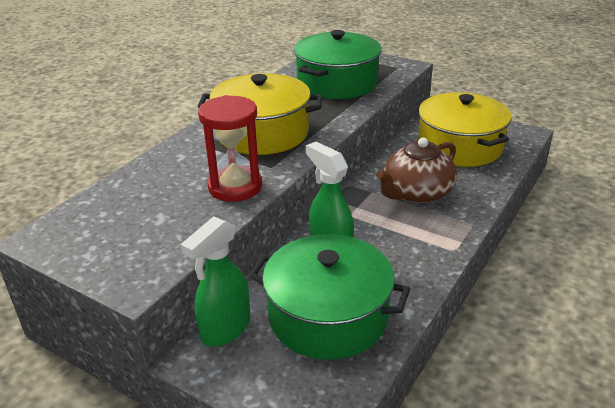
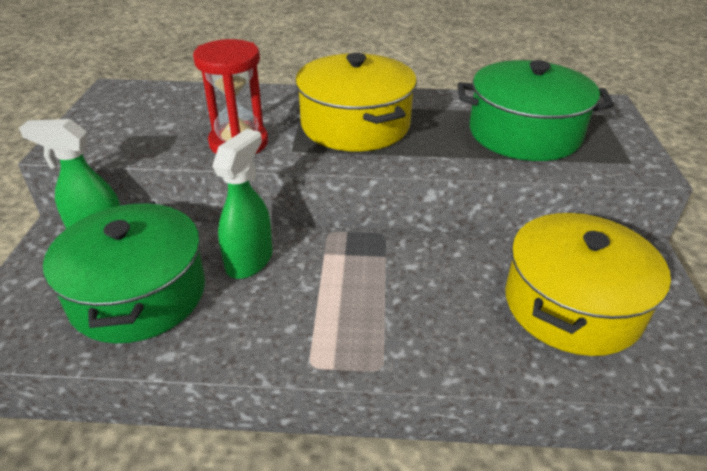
camera: 60 degrees right, 5 degrees up
(416, 193) = (413, 295): brown teapot -> none

